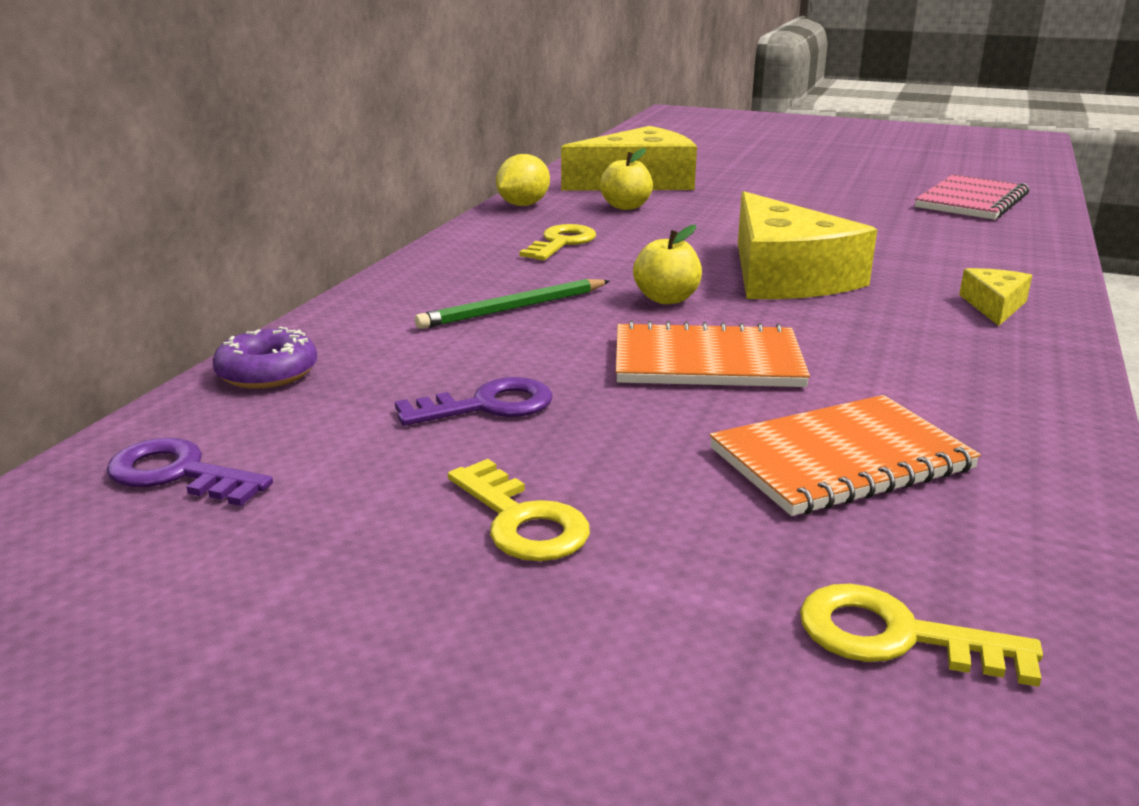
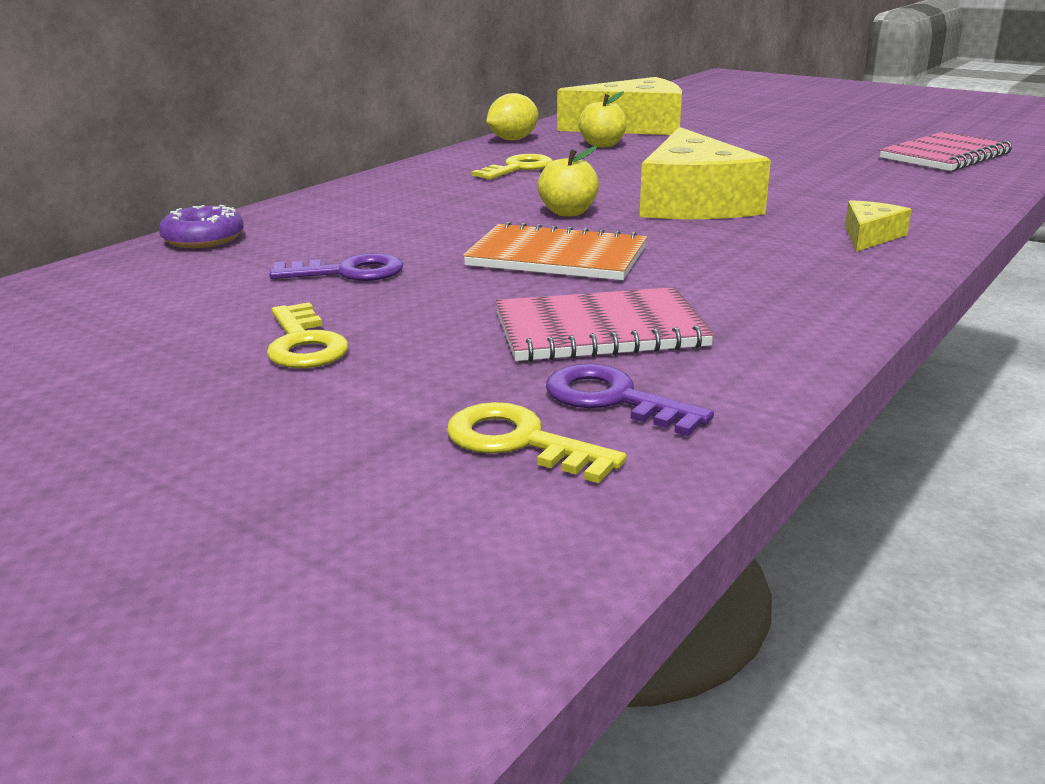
camera: 15 degrees right, 0 degrees up
(178, 474) = (88, 294): purple key -> purple key (613, 399)
(513, 308) = (432, 211): green pencil -> none
(840, 459) = (599, 330): orange notebook -> pink notebook

